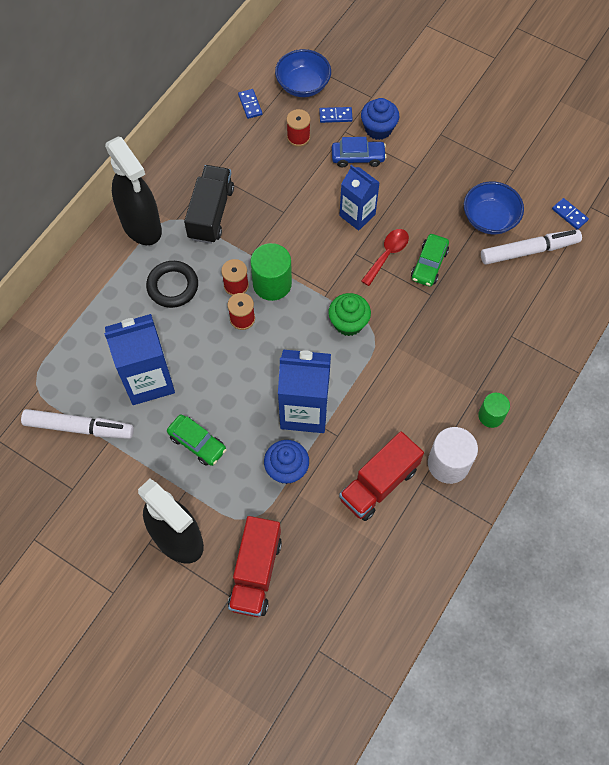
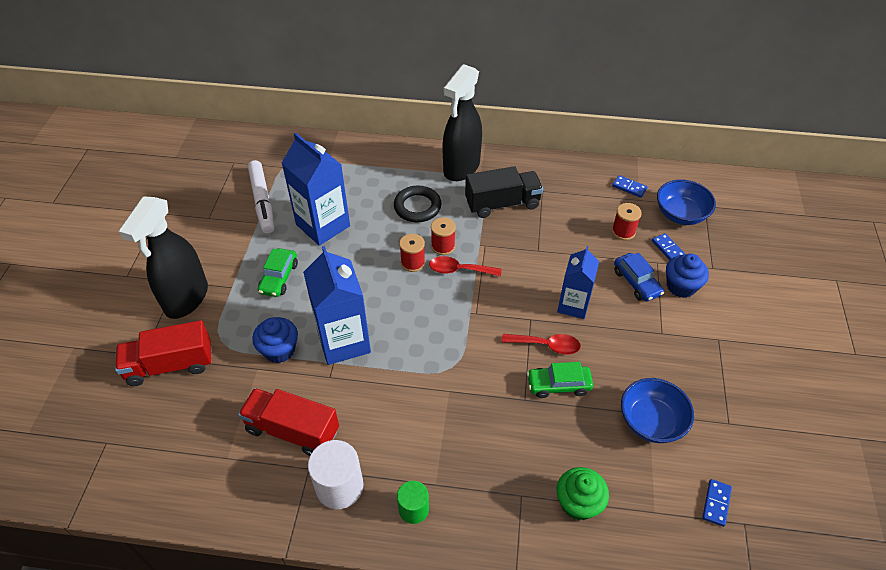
camera: 65 degrees right, 15 degrees down
(250, 105) = (629, 187): blue domino -> blue domino turned 75 degrees clockwise
(272, 284) = (459, 270): green cylinder -> red spoon
(348, 323) = (452, 341): green cupcake -> green cupcake (578, 503)
(529, 251) = (638, 476): white marker -> none

